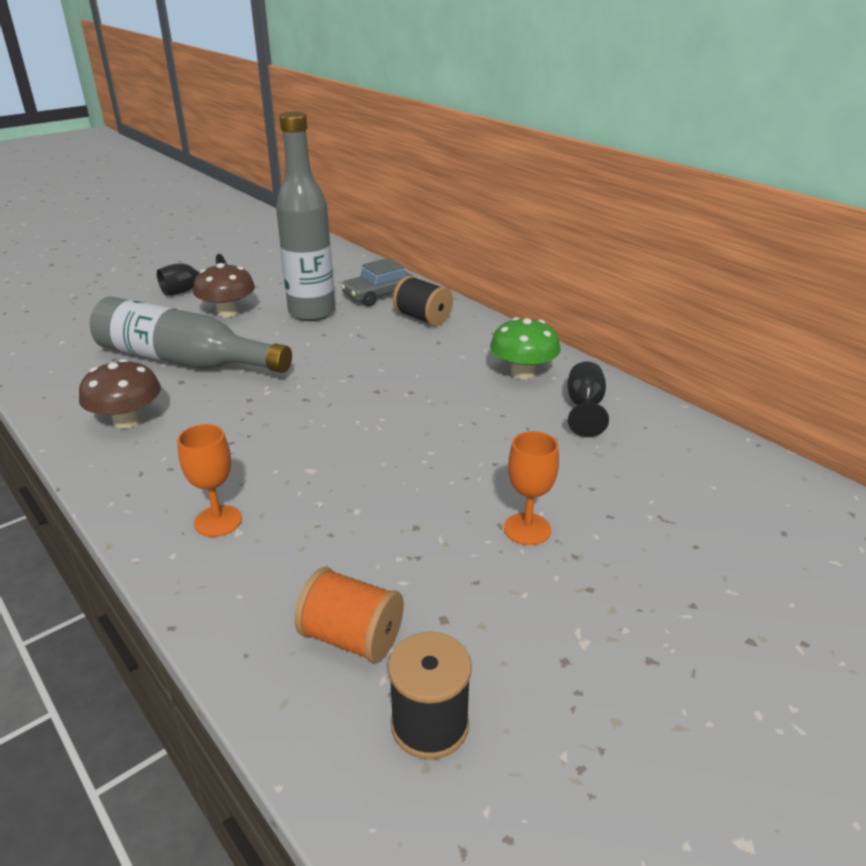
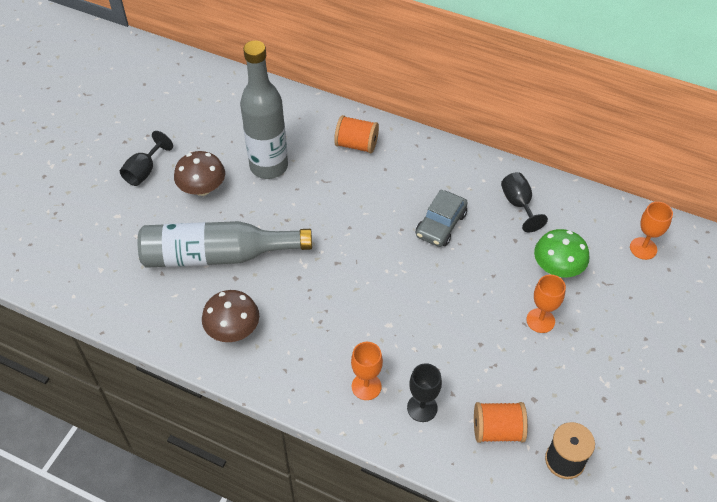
camera: 25 degrees left, 20 degrees up
(267, 569) = (422, 408): none -> black goblet
(378, 295) = (304, 127): grey car -> grey car (441, 225)
(423, 318) = (356, 145): black spool -> orange spool
(523, 373) = (462, 183): green mushroom -> green mushroom (557, 268)
(751, 497) = (643, 248): none -> orange goblet

